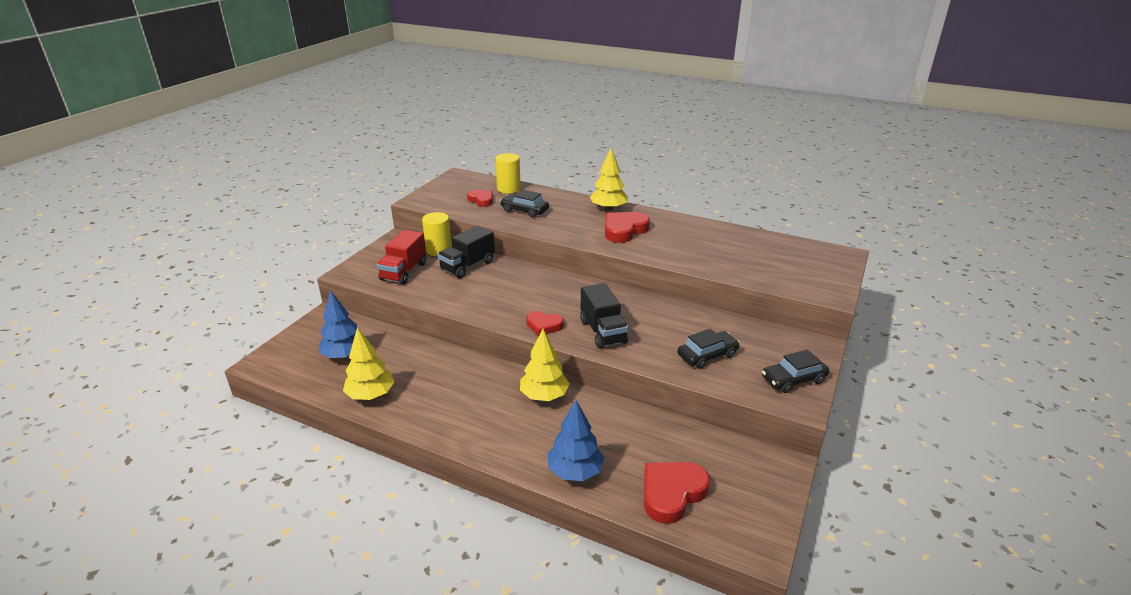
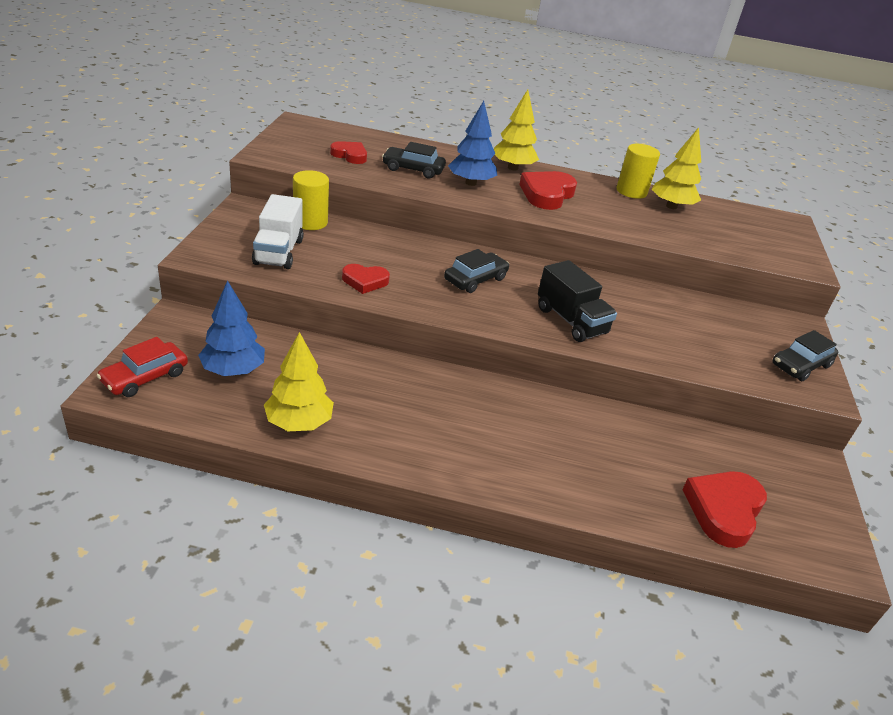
camera: 20 degrees left, 5 degrees up
(284, 356) = (145, 377): none -> red car
(404, 272) = (279, 252): red truck -> white truck
(468, 266) = (360, 243): black truck -> none
(508, 188) = (376, 141): yellow cylinder -> yellow cylinder (631, 191)
(544, 325) = (498, 317): red heart -> red heart (365, 281)
(544, 396) = (521, 405): yellow tree -> yellow tree (671, 206)
(575, 471) = (606, 497): blue tree -> blue tree (470, 183)
(707, 355) = (700, 343): black car -> black car (475, 279)

